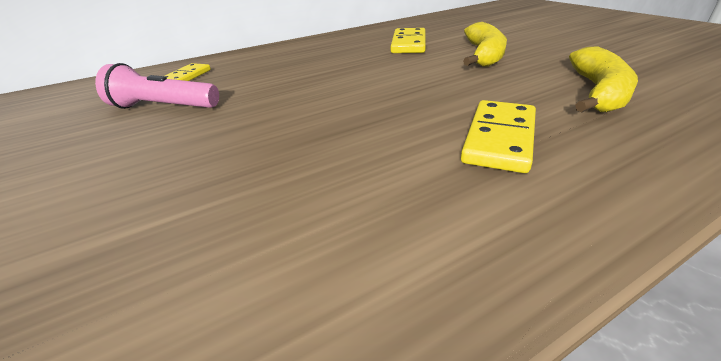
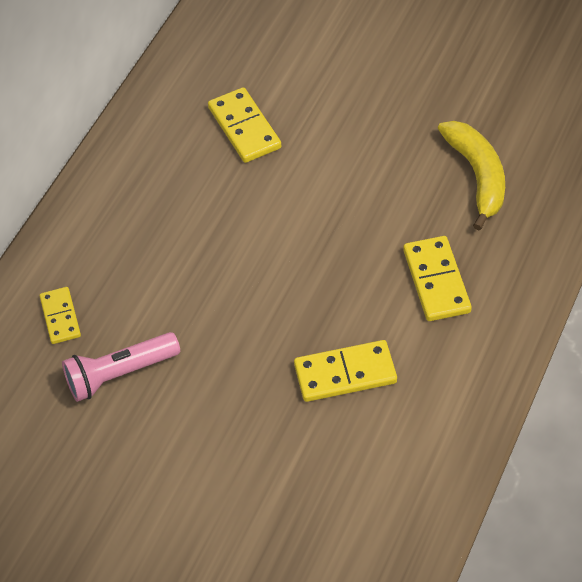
camera: 35 degrees left, 20 degrees up
(320, 169) = (345, 374): none -> yellow domino
(484, 55) = (347, 129): yellow banana -> none

